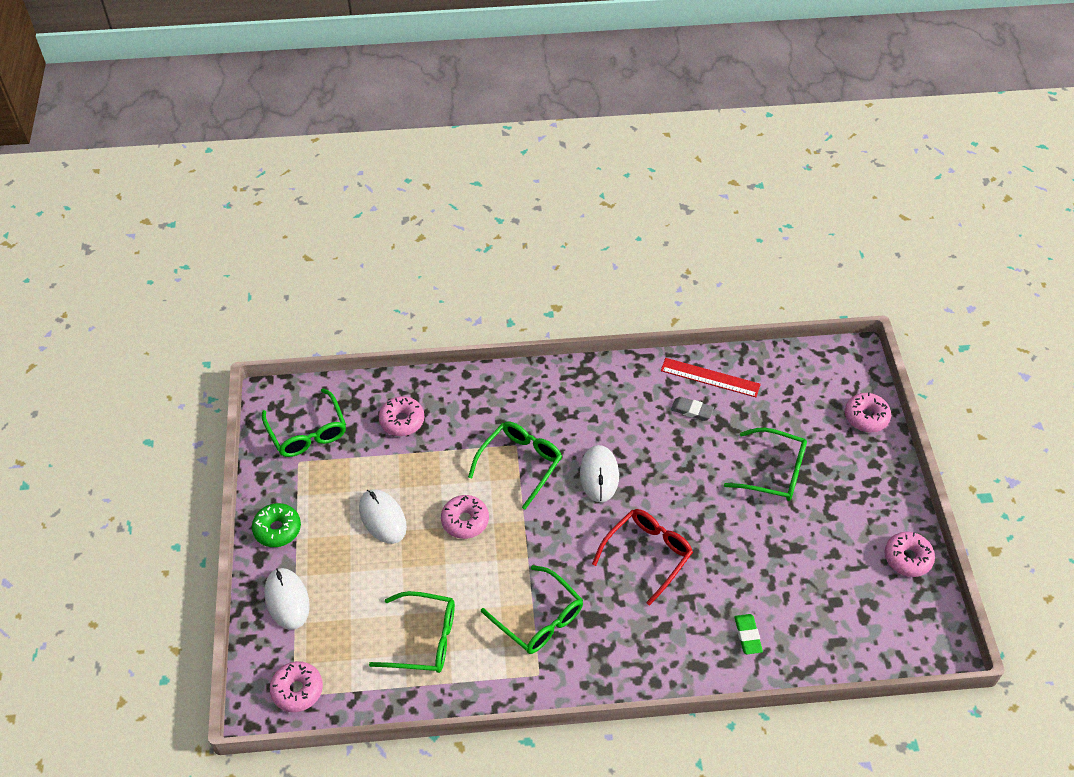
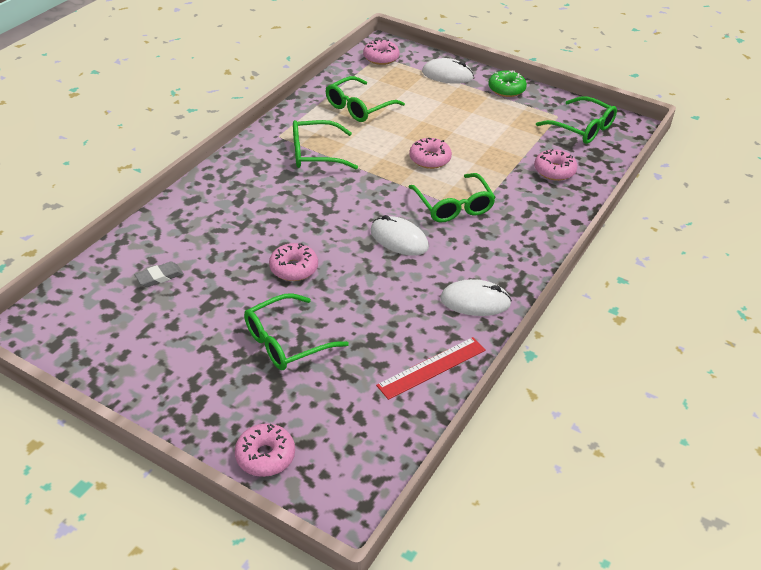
camera: 125 degrees right, 10 degrees down
(307, 432) = (582, 128): green glasses -> green glasses turned 150 degrees counterclockwise
(382, 518) = (471, 129): white mouse -> white mouse (475, 301)
(647, 554) = (301, 225): red glasses -> none
(692, 410) = (406, 331): grey eraser -> grey eraser (159, 277)
(747, 635) = (179, 234): green eraser -> none
(907, 558) = (108, 368): pink donut -> pink donut (294, 268)

